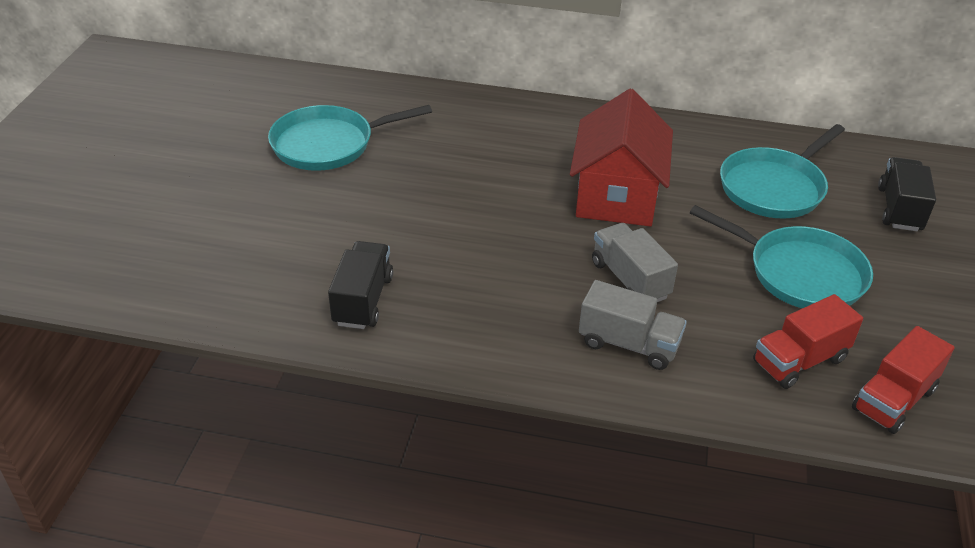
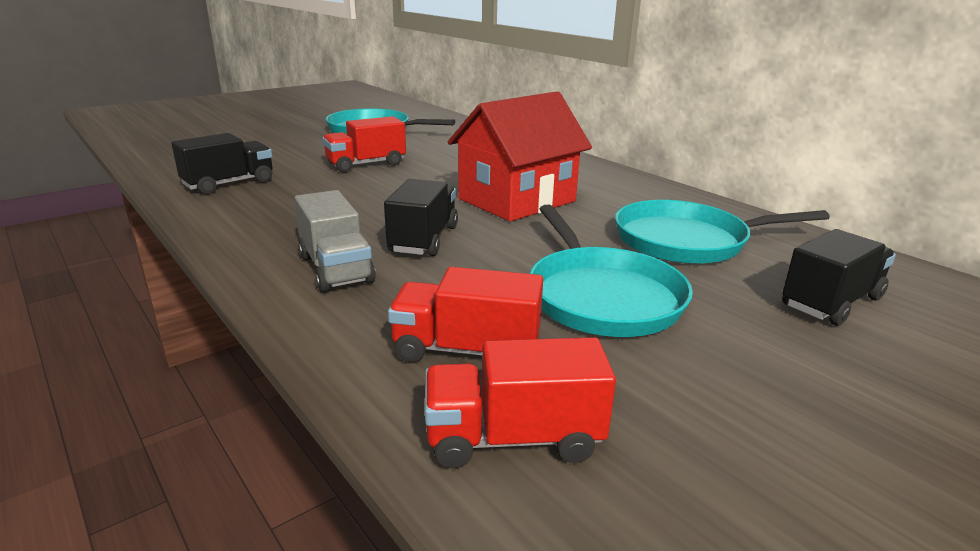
camera: 40 degrees right, 15 degrees down
(425, 207) = (366, 164): none -> red truck
(630, 280) = (424, 239): grey truck -> black truck

